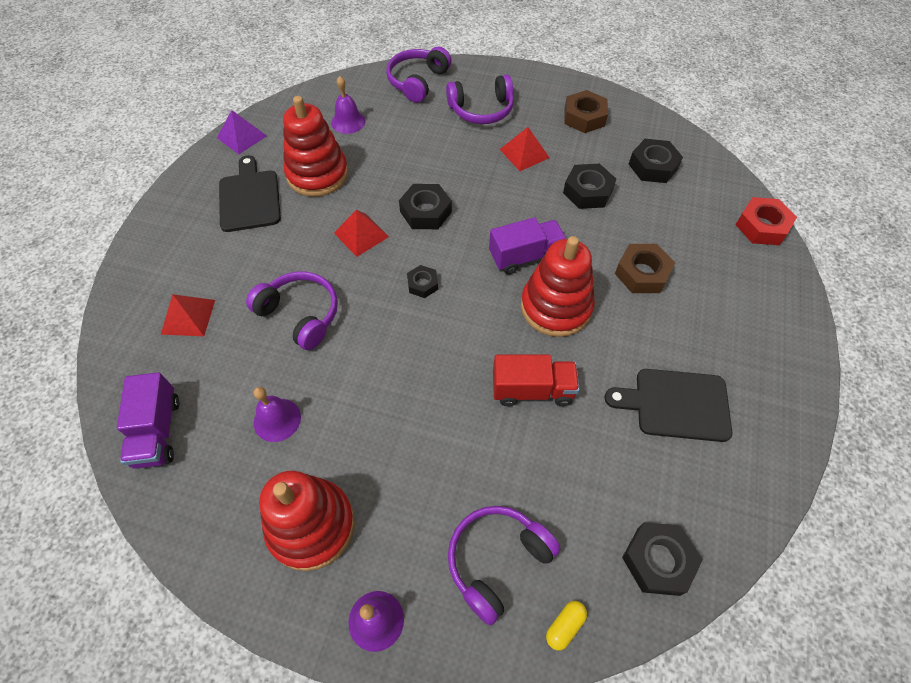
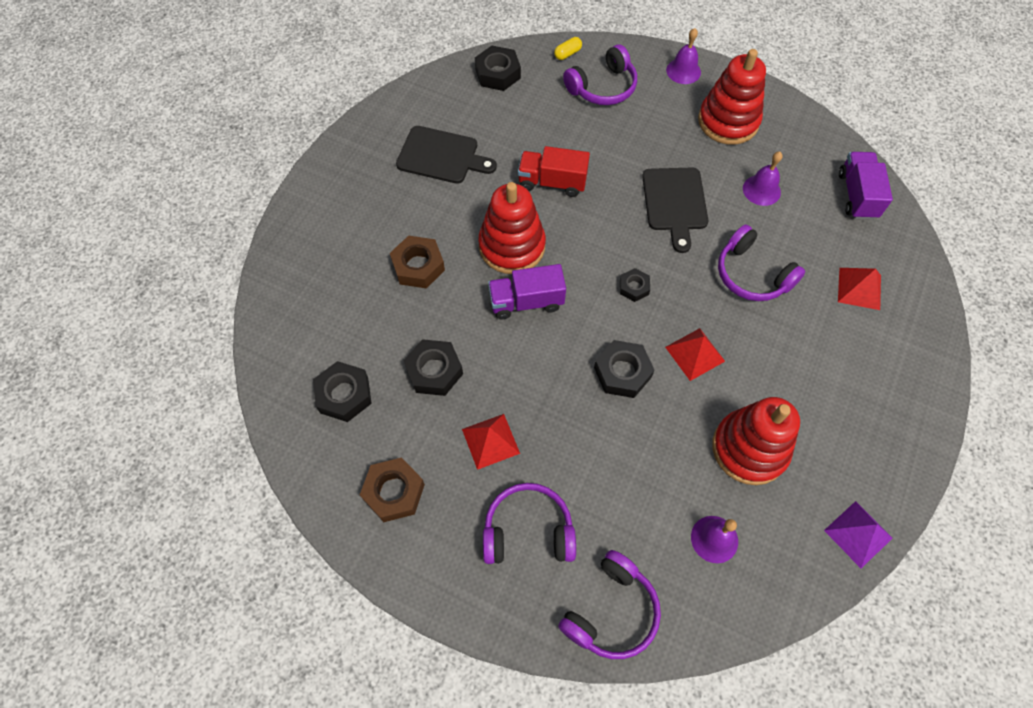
camera: 170 degrees left, 5 degrees up
(249, 198) = (827, 425): black cutting board -> black cutting board (674, 203)
(762, 226) = (271, 298): red nut -> none

